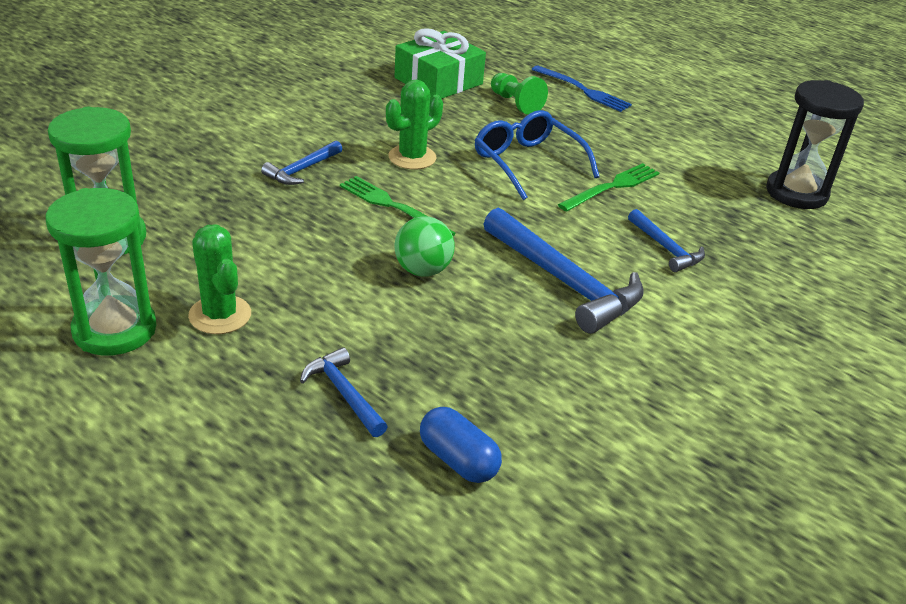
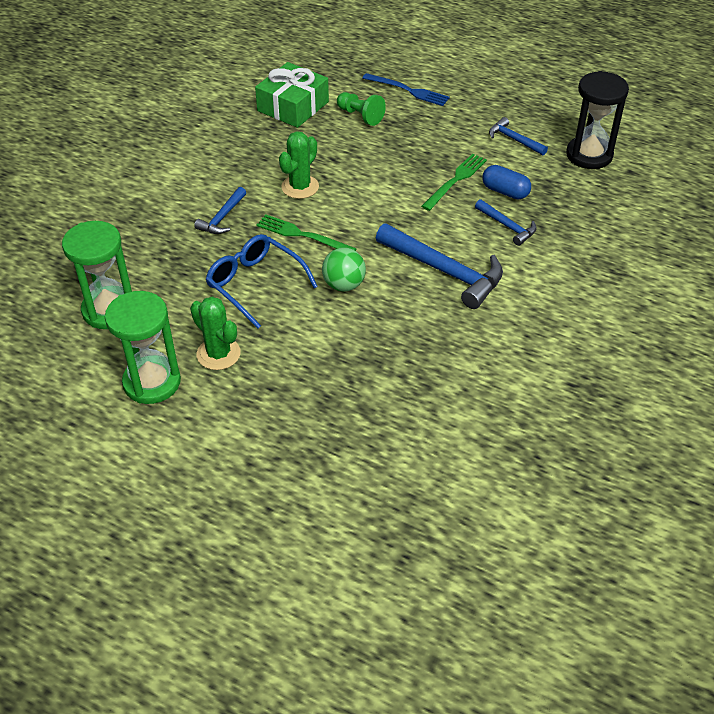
camera: 10 degrees left, 10 degrees up
(344, 393) = (326, 392): blue hammer -> blue hammer (514, 139)
(458, 460) = (417, 421): blue capsule -> blue capsule (505, 191)
(527, 163) = (387, 172): blue glasses -> blue glasses (255, 284)

